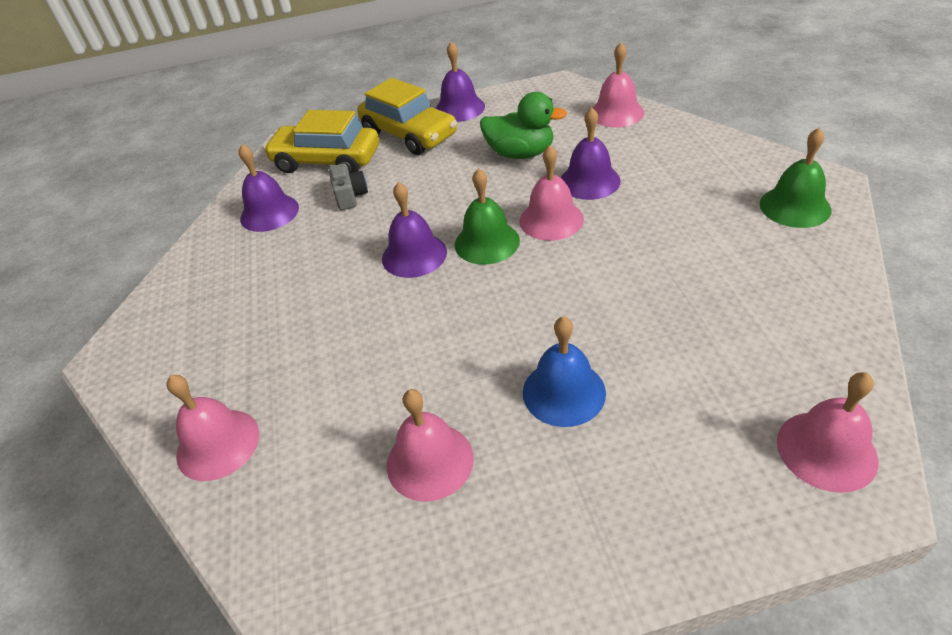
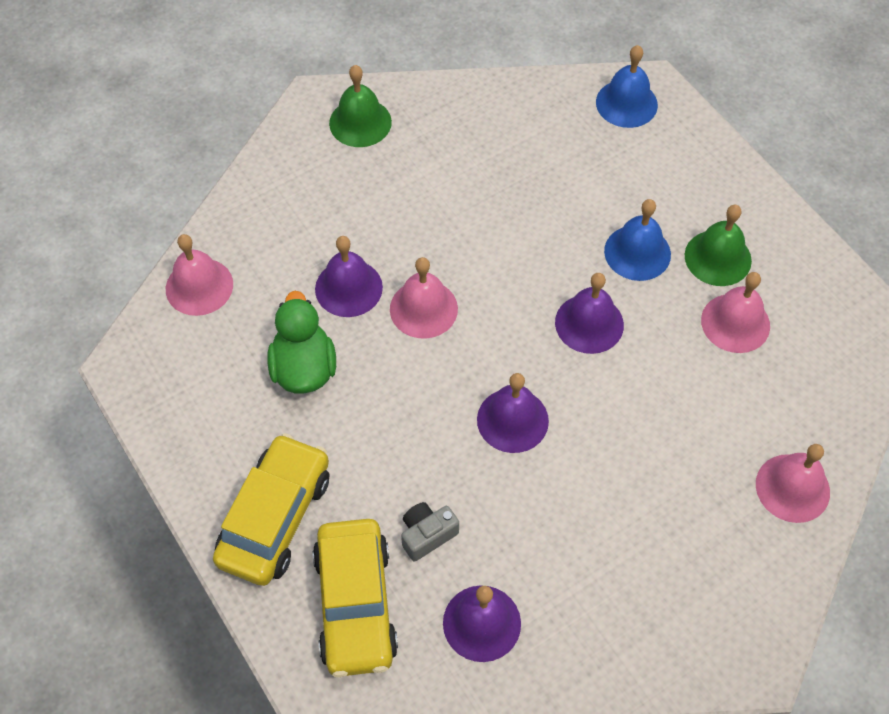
camera: 115 degrees left, 15 degrees up
(459, 108) = (199, 474): purple bell -> purple bell (589, 323)
(487, 242) = (474, 357): green bell -> green bell (718, 258)
(826, 450) = (626, 103): pink bell -> blue bell

